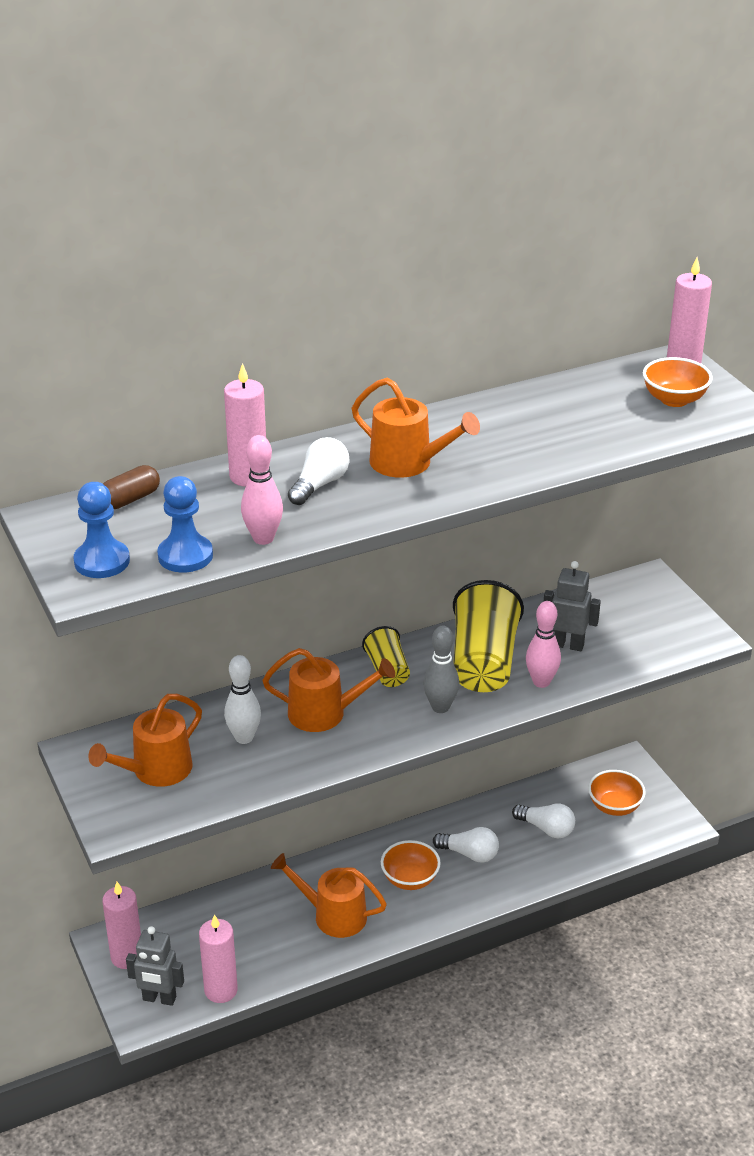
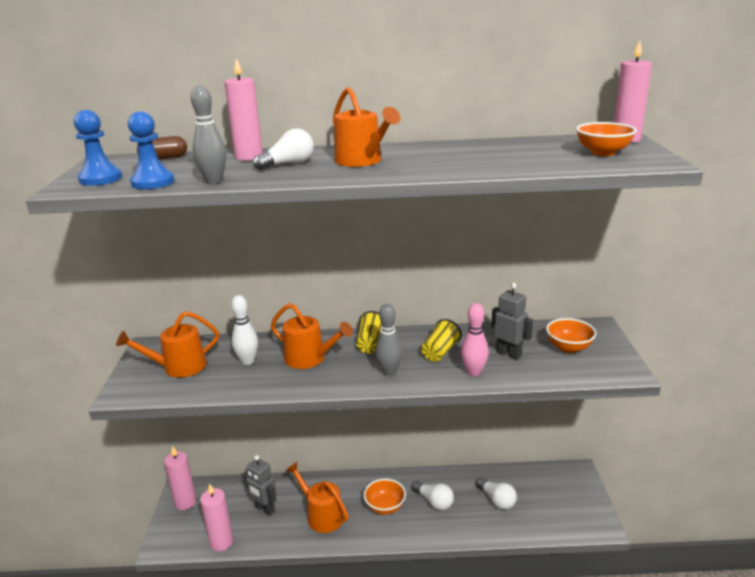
camera: 25 degrees right, 10 degrees down
(159, 999) = (183, 535): grey robot -> grey robot (264, 509)
(263, 538) = (214, 181): pink bowling pin -> grey bowling pin
(483, 662) = (440, 352): yellow cup -> yellow cup, size x0.55
(614, 806) = (554, 499): orange bowl -> orange bowl (569, 347)

